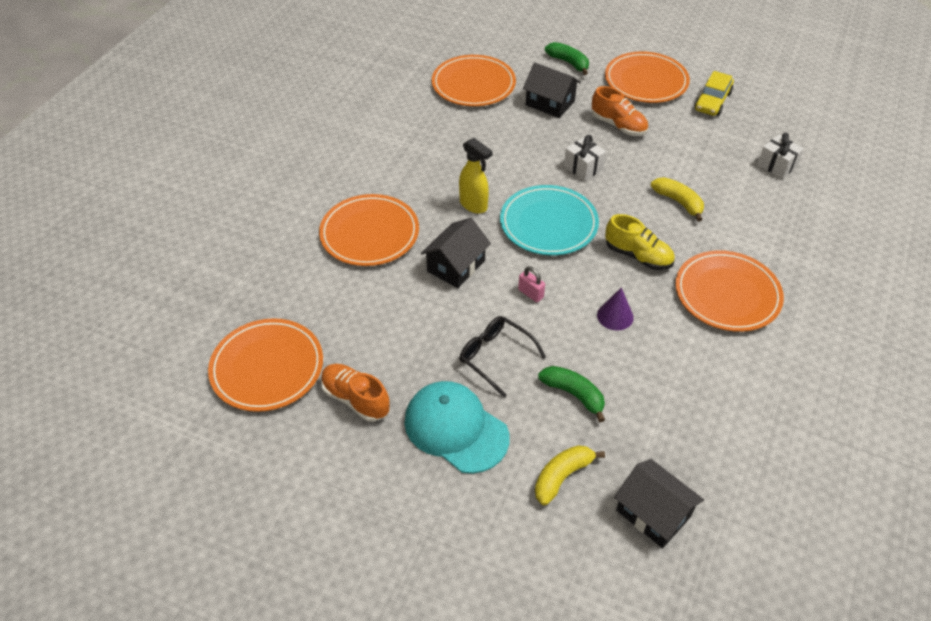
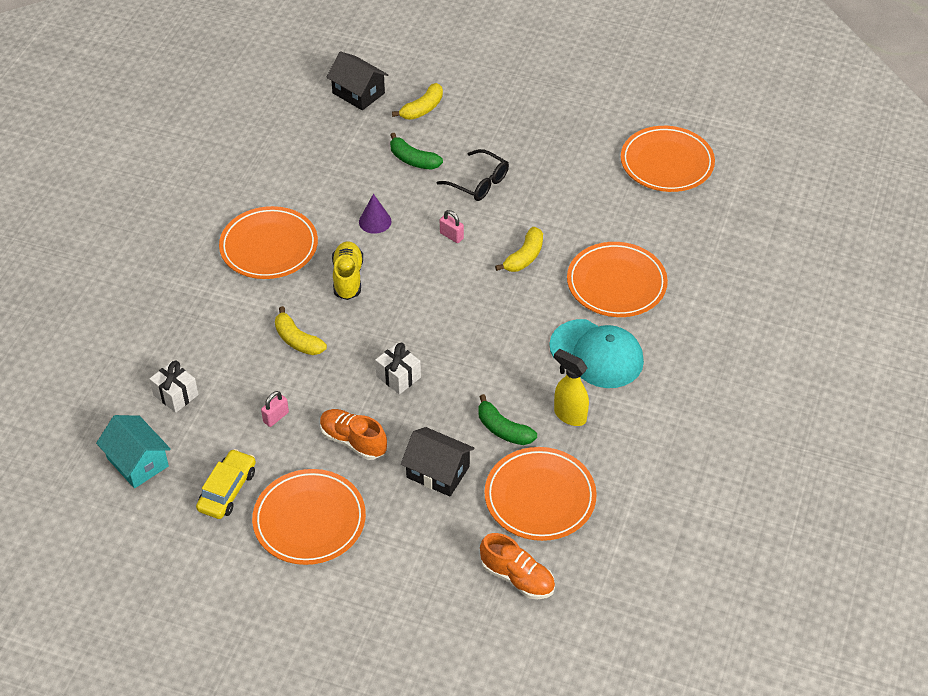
camera: 175 degrees right, 0 degrees up
(355, 399) = (587, 146): orange shoe -> orange shoe (517, 578)
(456, 266) = (524, 257): black house -> yellow banana
(456, 429) = (504, 132): turquoise cap -> turquoise cap (596, 354)
(474, 205) = (516, 322): yellow spray bottle -> yellow spray bottle (569, 415)
(548, 224) = (436, 306): turquoise plate -> none
(568, 62) = (413, 549): green banana -> green banana (503, 429)
(638, 256) = (348, 278): yellow shoe -> yellow shoe turned 60 degrees clockwise
(685, 145) = (276, 417): none -> pink padlock
(790, 122) = (137, 462): none -> turquoise house

